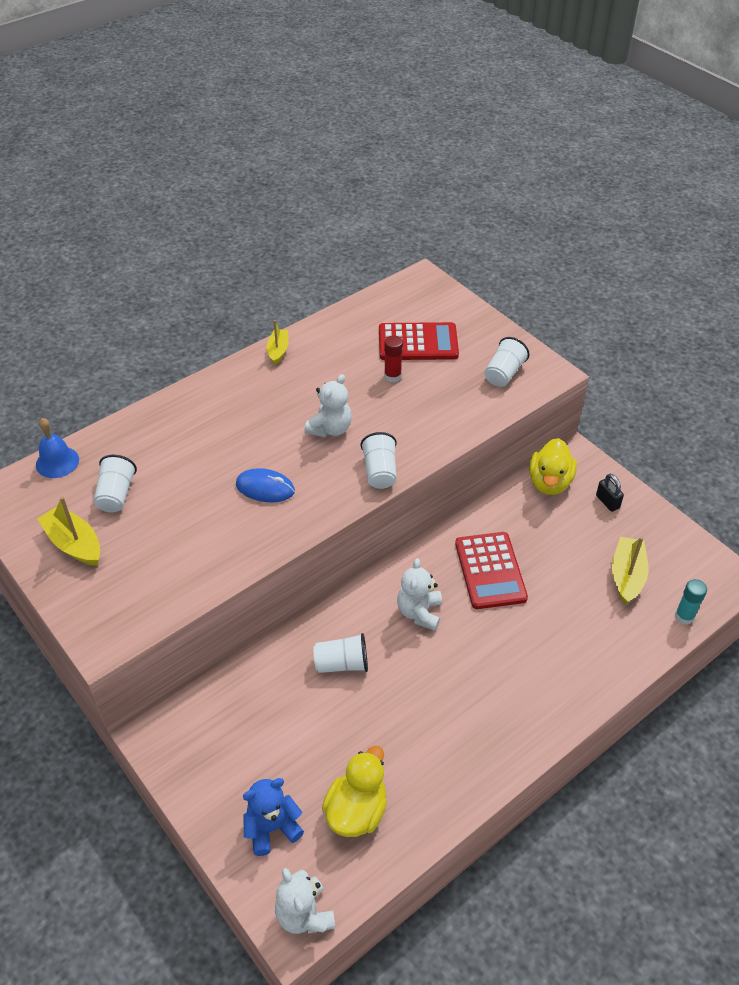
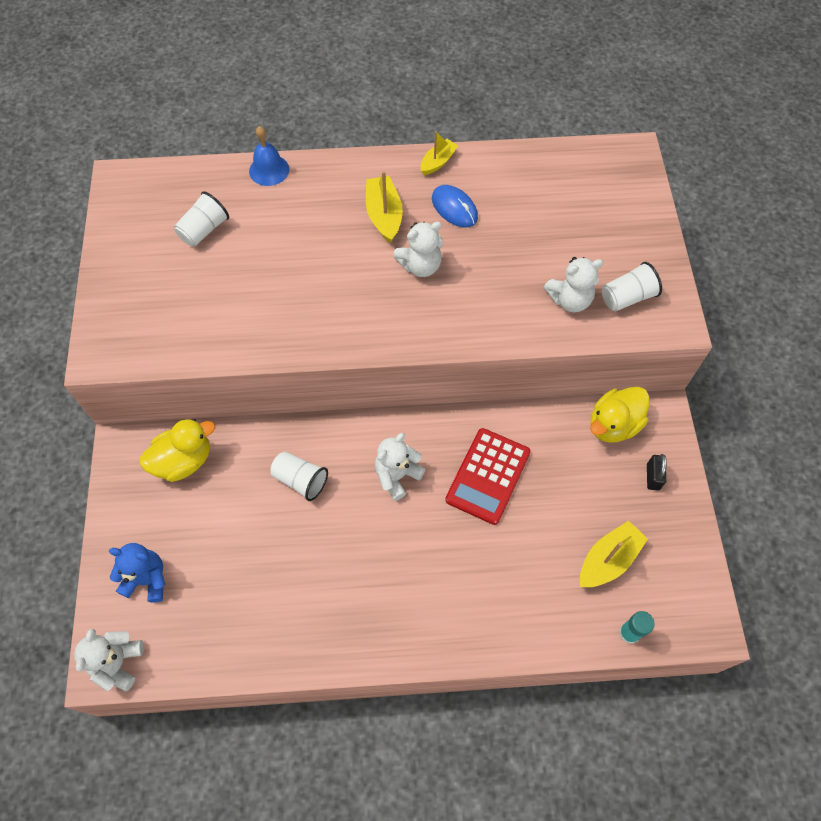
camera: 35 degrees right, 15 degrees up
(57, 462) = (183, 174): blue bell -> blue bell (269, 170)
(74, 544) = (142, 256): yellow boat -> yellow boat (384, 215)
(265, 488) = (321, 292): blue mouse -> blue mouse (454, 208)
(356, 810) = (216, 610): yellow duck -> yellow duck (184, 460)
(380, 471) = (429, 333): white cup -> none
(392, 376) = (519, 243): red glue stick -> none
(418, 342) = (571, 220): red calculator -> none
(465, 395) = (570, 300): none -> white teddy bear

